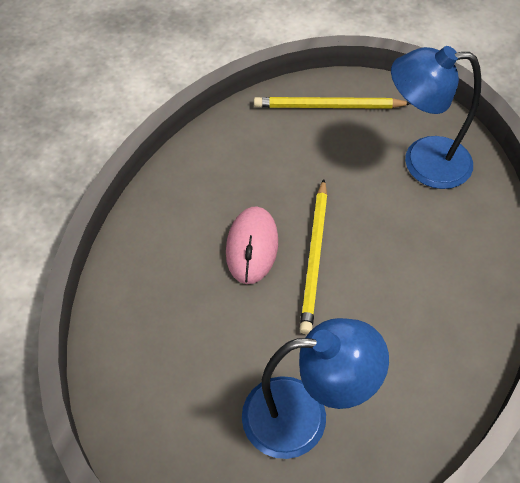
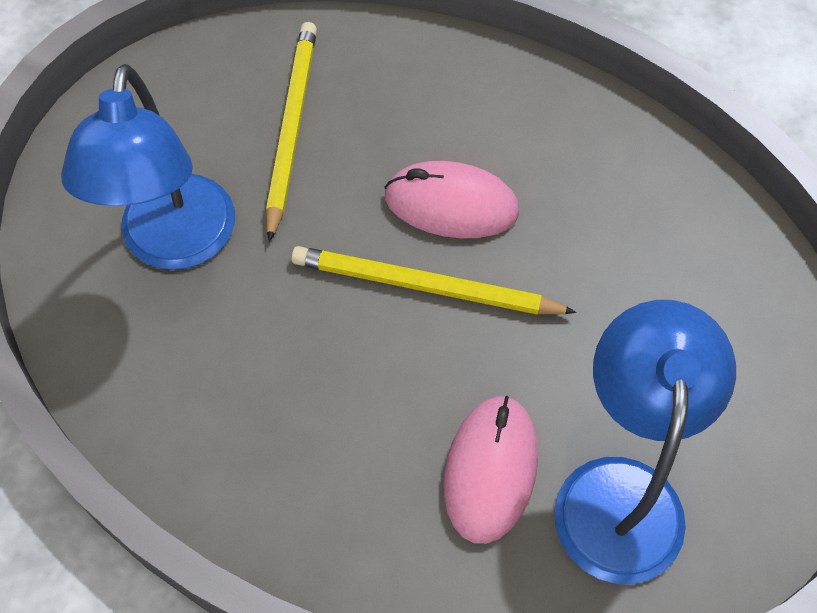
camera: 95 degrees right, 5 degrees up
(329, 106) = (754, 347): yellow pencil -> yellow pencil (291, 128)
(426, 218) = (490, 470): none -> pink mouse

